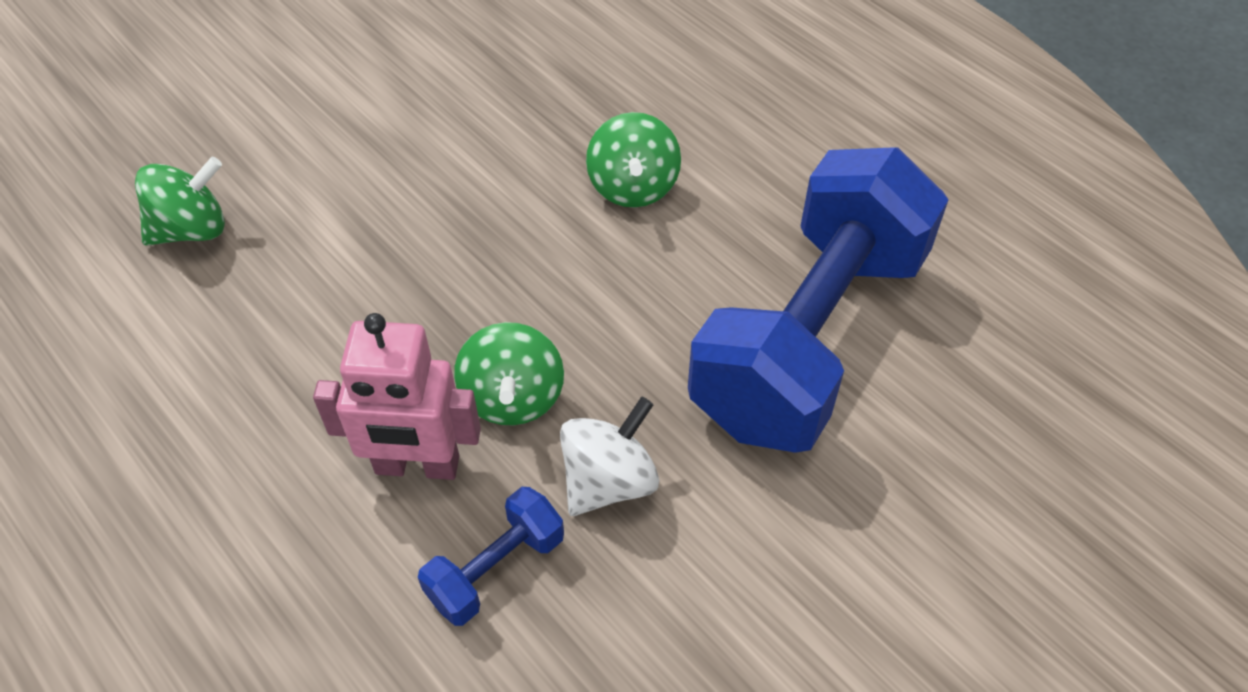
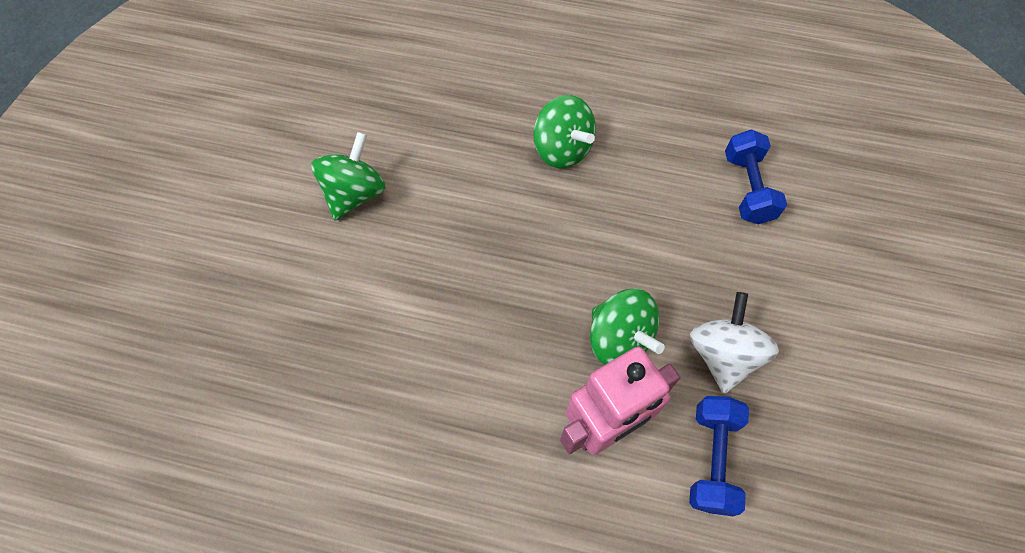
camera: 35 degrees left, 10 degrees up
(192, 229) = (289, 361): green spinning top -> green spinning top (355, 194)
(810, 337) = (747, 188): blue dumbbell -> blue dumbbell, size x0.41

